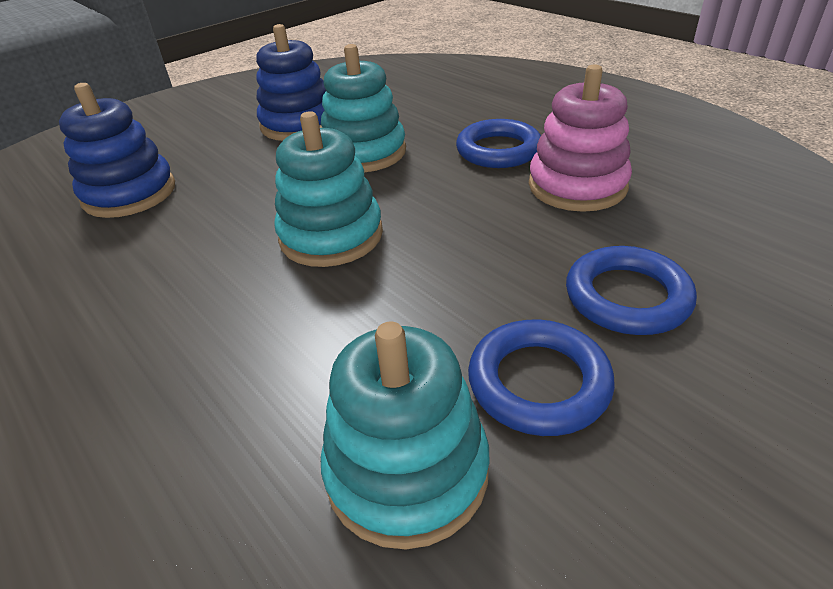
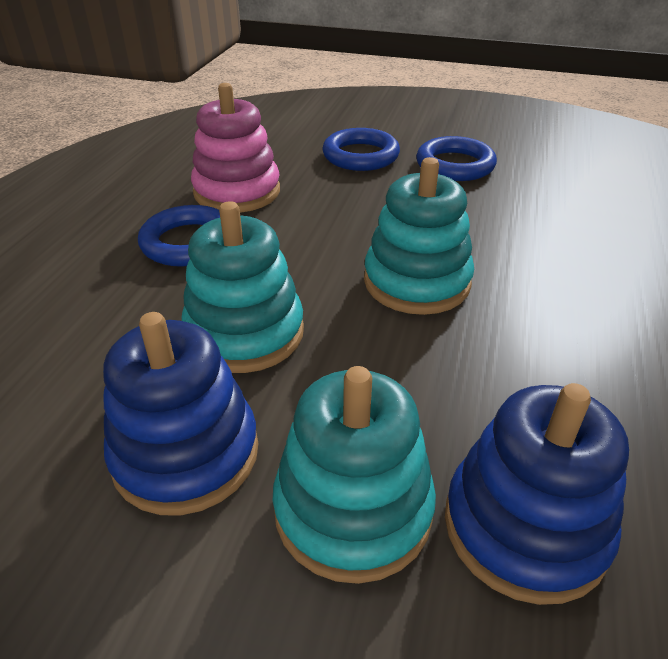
camera: 125 degrees left, 0 degrees up
(407, 470) = (547, 181): turquoise stacking toy -> turquoise stacking toy (353, 509)

